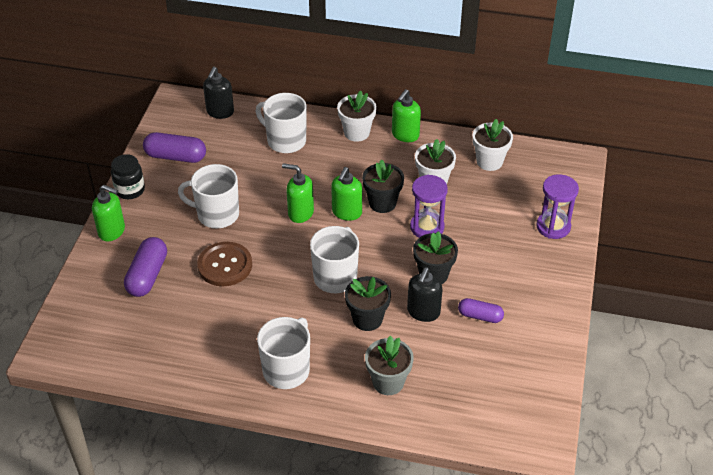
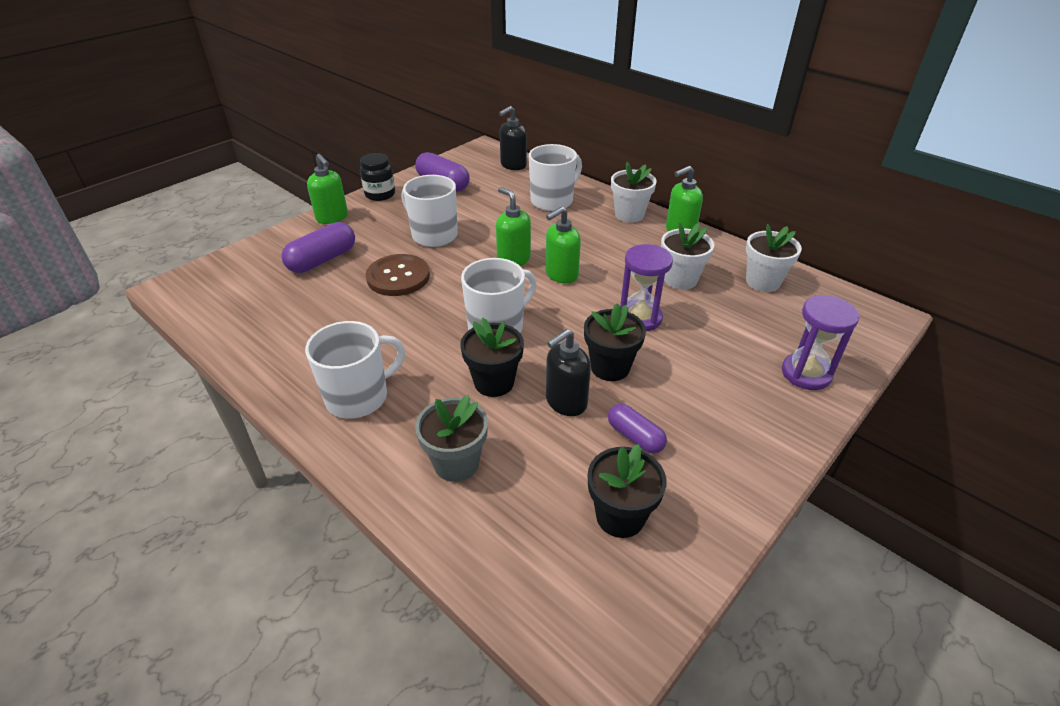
camera: 30 degrees right, 5 degrees down
(285, 141) = (552, 201): white mug -> white mug turned 75 degrees clockwise
(382, 203) = (607, 279): black flower pot -> black flower pot (620, 516)

